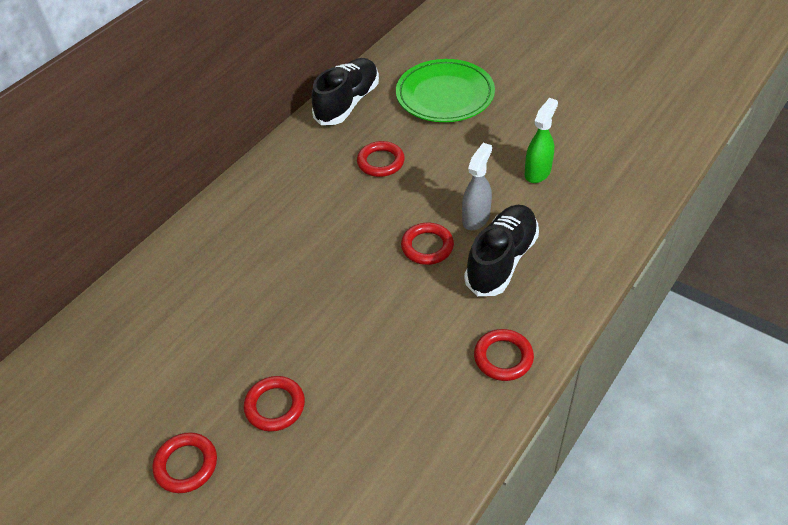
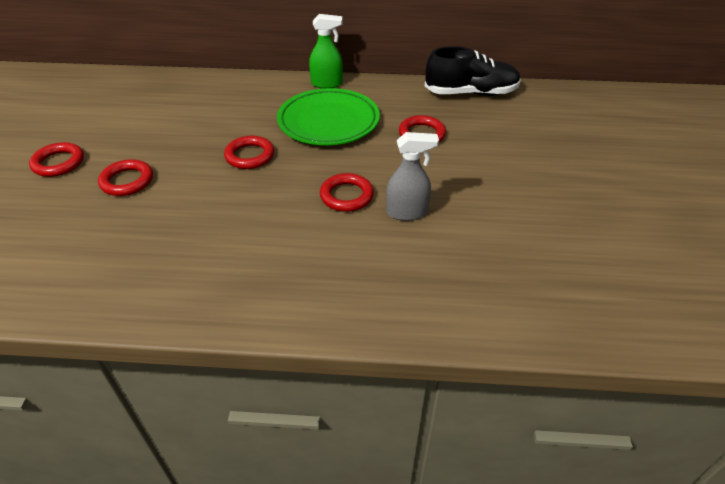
camera: 55 degrees right, 5 degrees down
(445, 95) = (543, 137): green plate -> green plate (328, 122)
(501, 260) = (367, 249): black shoe -> none
(503, 357) = (245, 294): red ring -> red ring (250, 156)
(537, 172) = (509, 231): green spray bottle -> green spray bottle (327, 84)

